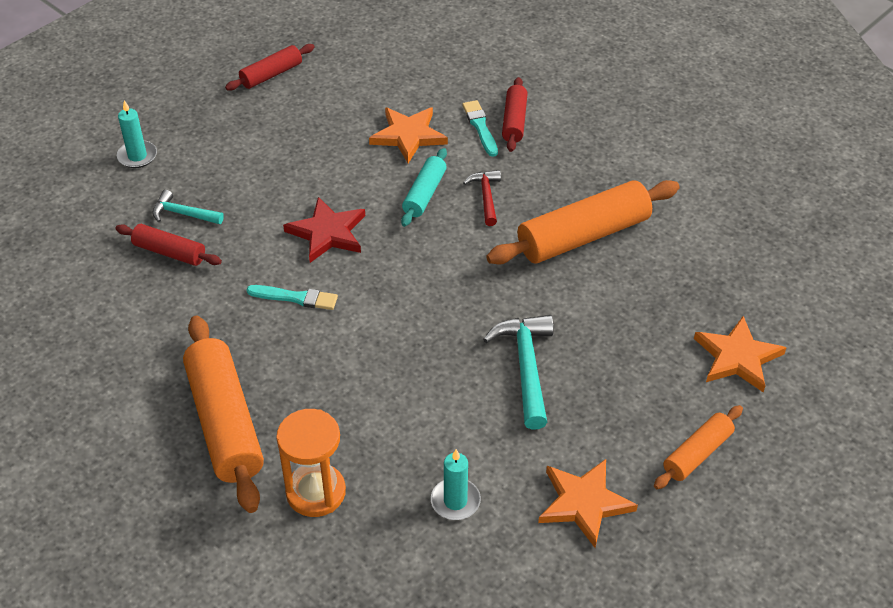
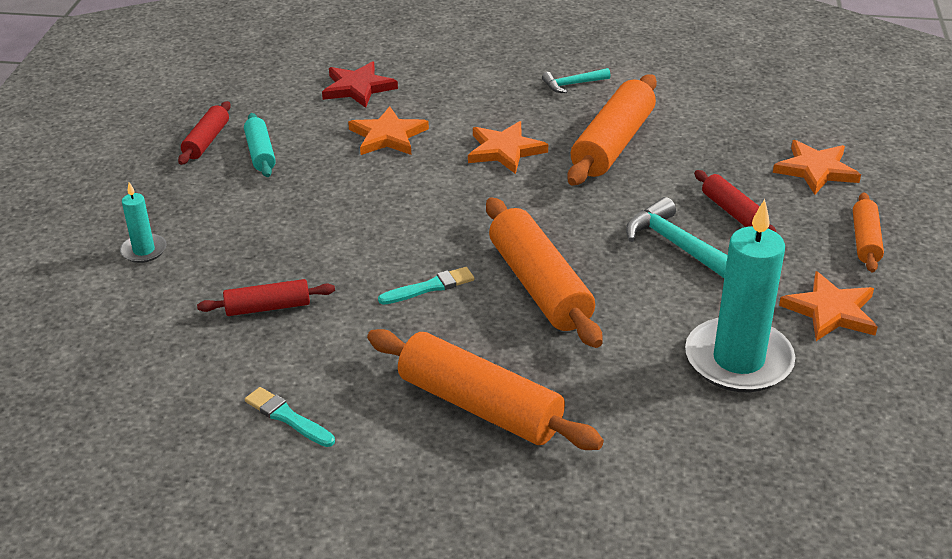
camera: 35 degrees left, 10 degrees down
(183, 214) = (246, 273): turquoise hammer -> turquoise hammer (572, 84)
(316, 492) = (621, 414): orange hourglass -> none
(327, 233) = (401, 230): red star -> red star (358, 88)
(376, 342) = (539, 286): none -> orange rolling pin
(424, 194) = (452, 169): turquoise rolling pin -> turquoise rolling pin (260, 153)
(455, 501) = (738, 360): turquoise candle -> turquoise candle, size x2.10
(480, 127) = (442, 107): turquoise brush -> turquoise brush (287, 417)
(486, 197) = (505, 150): red hammer -> orange star
(514, 121) = (465, 93): red rolling pin -> red rolling pin (733, 212)

